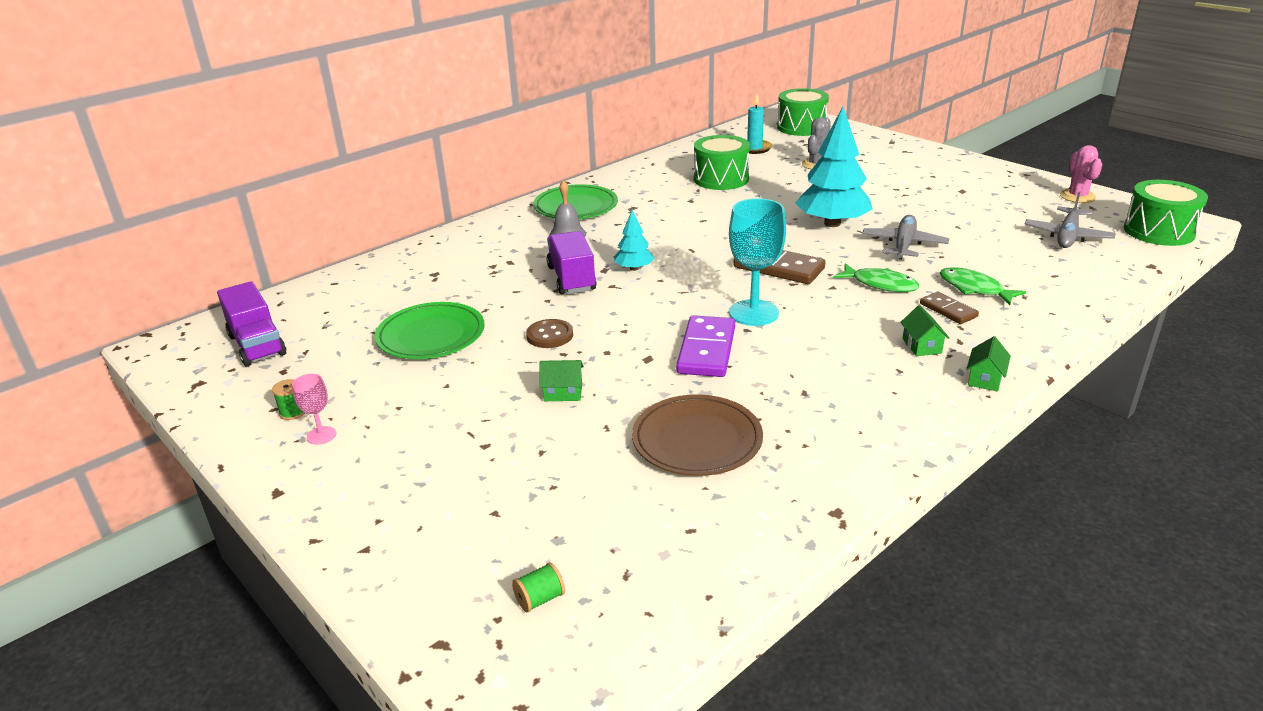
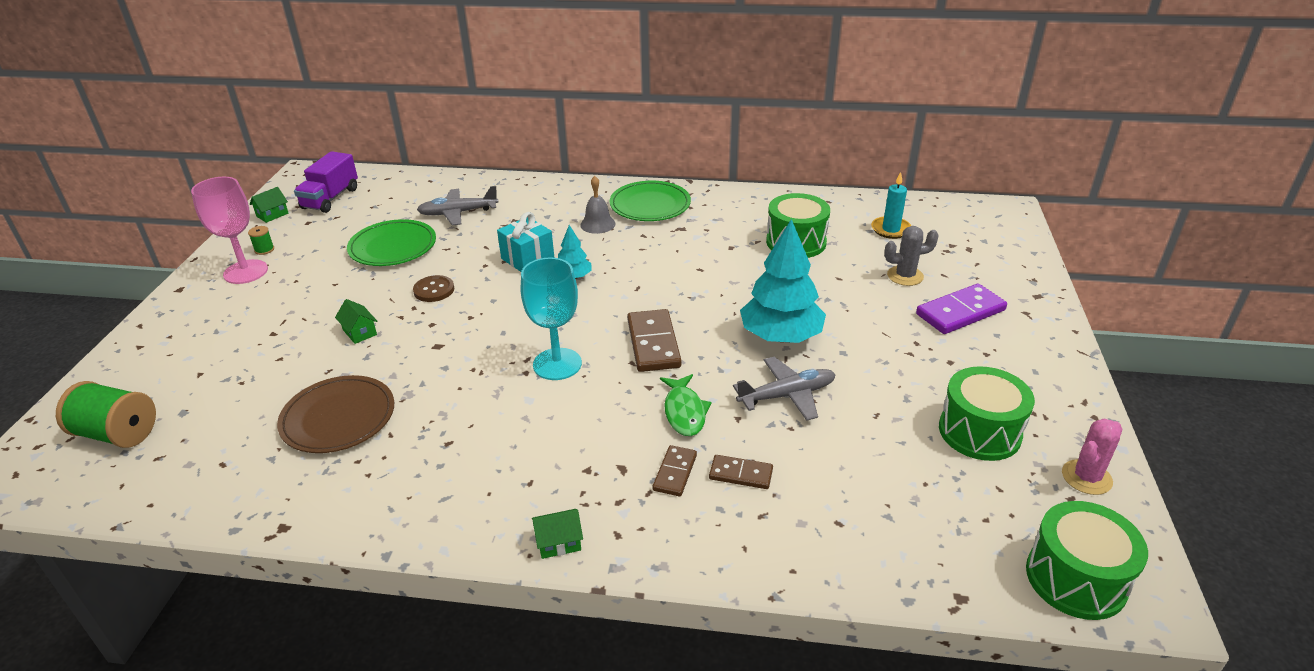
camera: 50 degrees right, 5 degrees up
(321, 435) = (245, 272): pink goblet -> pink goblet, size x2.05
(540, 599) = (117, 434): green spool -> green spool, size x2.21
(571, 279) = (527, 259): purple truck -> turquoise gift
(706, 350) = (473, 367): purple domino -> purple domino (960, 312)
(801, 127) = (985, 232): green drum -> green drum (979, 432)
(922, 346) = (587, 480): green house -> green house (272, 215)
(974, 288) = (740, 474): green fish -> brown domino
(1067, 236) = (957, 502): grey plane -> grey plane (458, 213)

